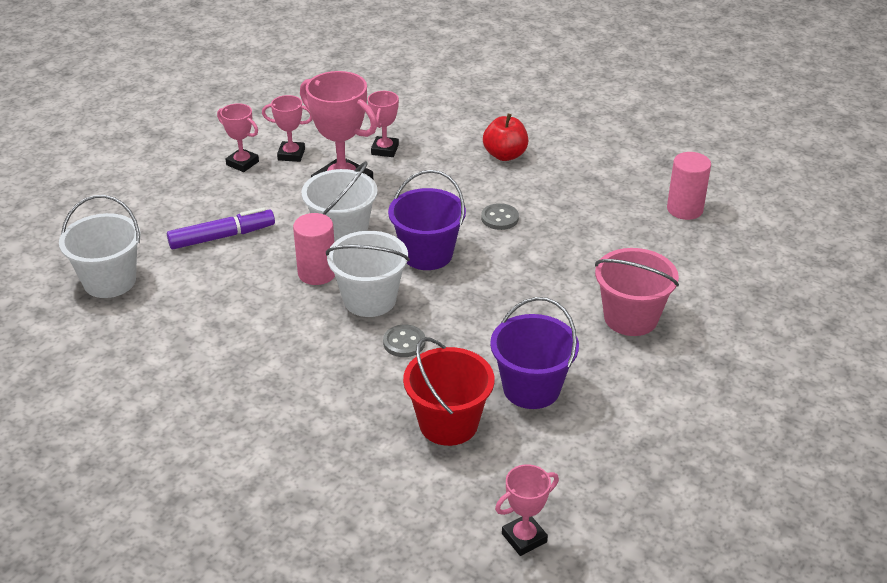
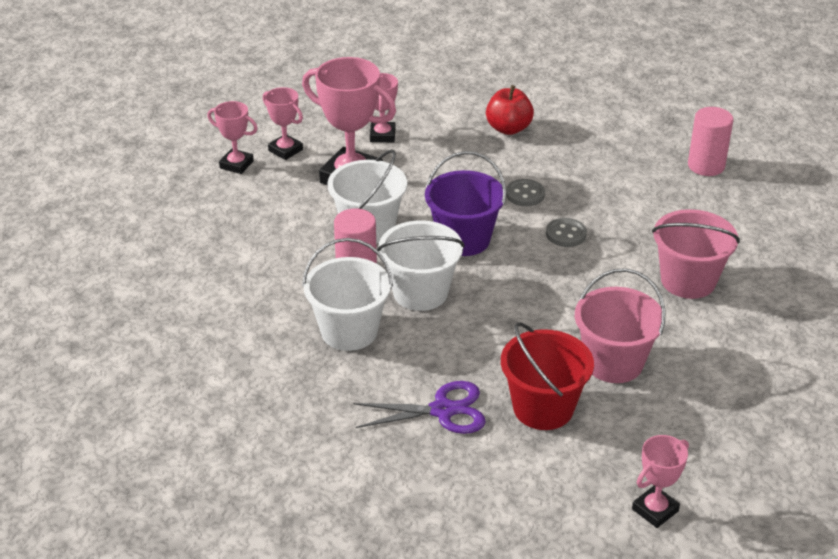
camera: 10 degrees left, 0 degrees up
(109, 281) = (138, 304): white bucket -> white bucket (349, 331)
(222, 236) = (242, 244): purple marker -> none
(291, 154) = (285, 150): pink trophy -> pink trophy turned 45 degrees clockwise
(352, 414) = (442, 410): none -> purple scissors
(404, 342) = (471, 332): grey button -> grey button (566, 234)
(531, 388) = (613, 362): purple bucket -> pink bucket

